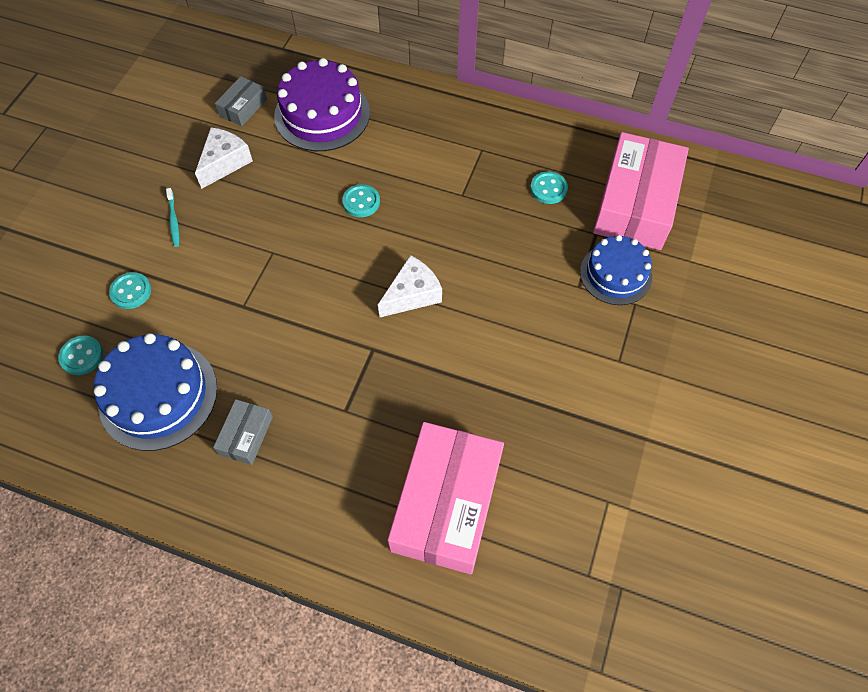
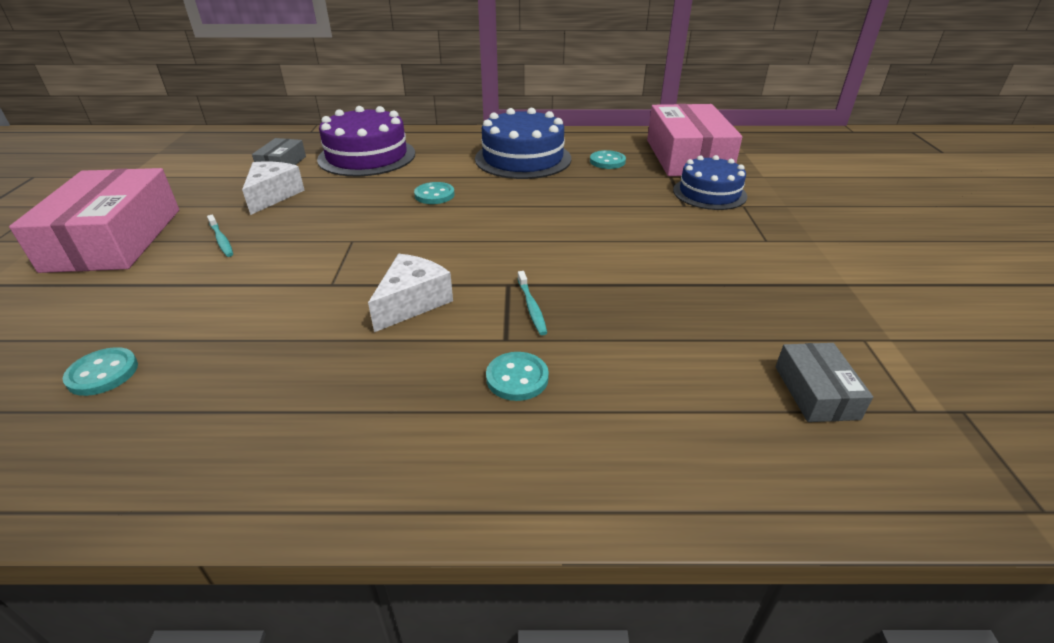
camera: 20 degrees left, 25 degrees down
(131, 291) = (173, 301): turquoise button -> turquoise button (517, 378)
(158, 395) = (234, 385): blue cake -> blue cake (523, 158)
(246, 435) = (381, 394): grey box -> grey box (816, 392)
(378, 382) = (531, 307): none -> turquoise toothbrush
(412, 295) = (526, 239): white cheese -> white cheese (412, 302)
(446, 503) = (691, 390): pink box -> pink box (114, 239)

